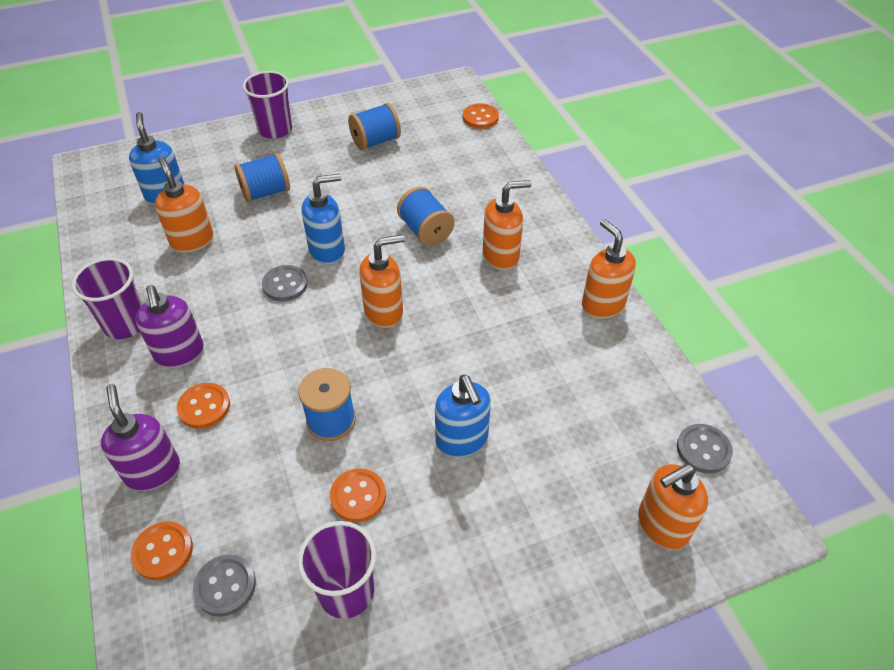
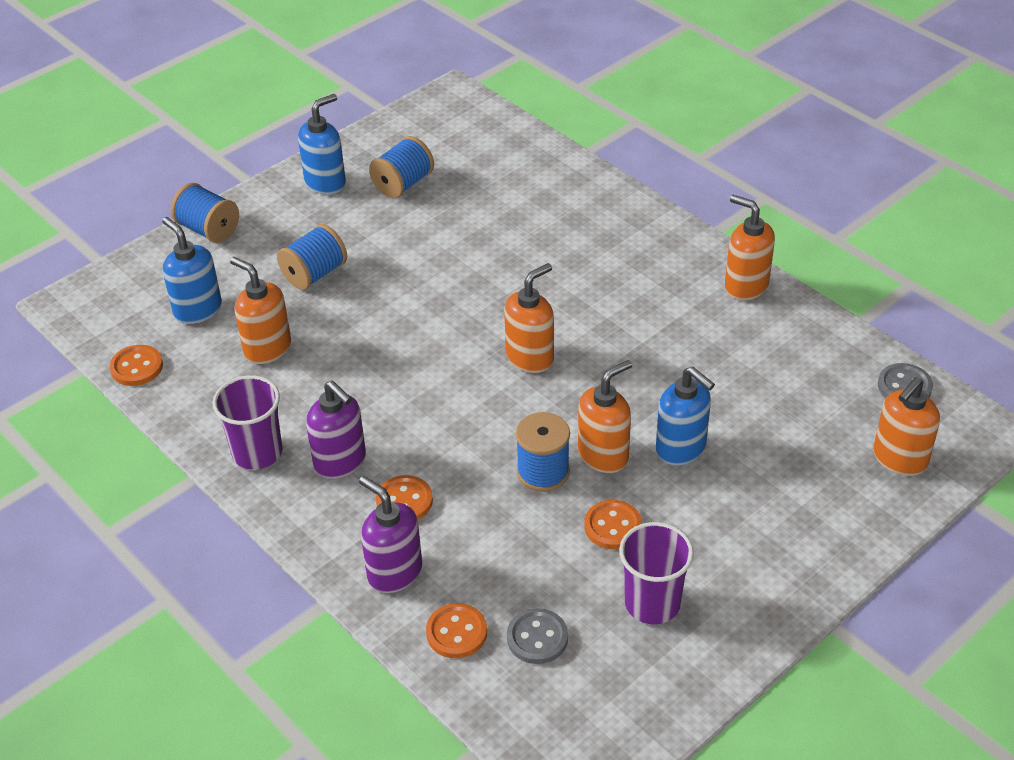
camera: 20 degrees left, 5 degrees down
(275, 130) = (274, 202): purple cup -> none
(285, 284) = (406, 362): grey button -> none
(327, 250) = (428, 315): blue soap dispenser -> blue soap dispenser (325, 182)
(425, 231) = (522, 265): blue spool -> blue spool (208, 230)
(480, 117) = (506, 126): orange button -> orange button (137, 367)
(501, 256) = (617, 268): orange soap dispenser -> orange soap dispenser (603, 455)

